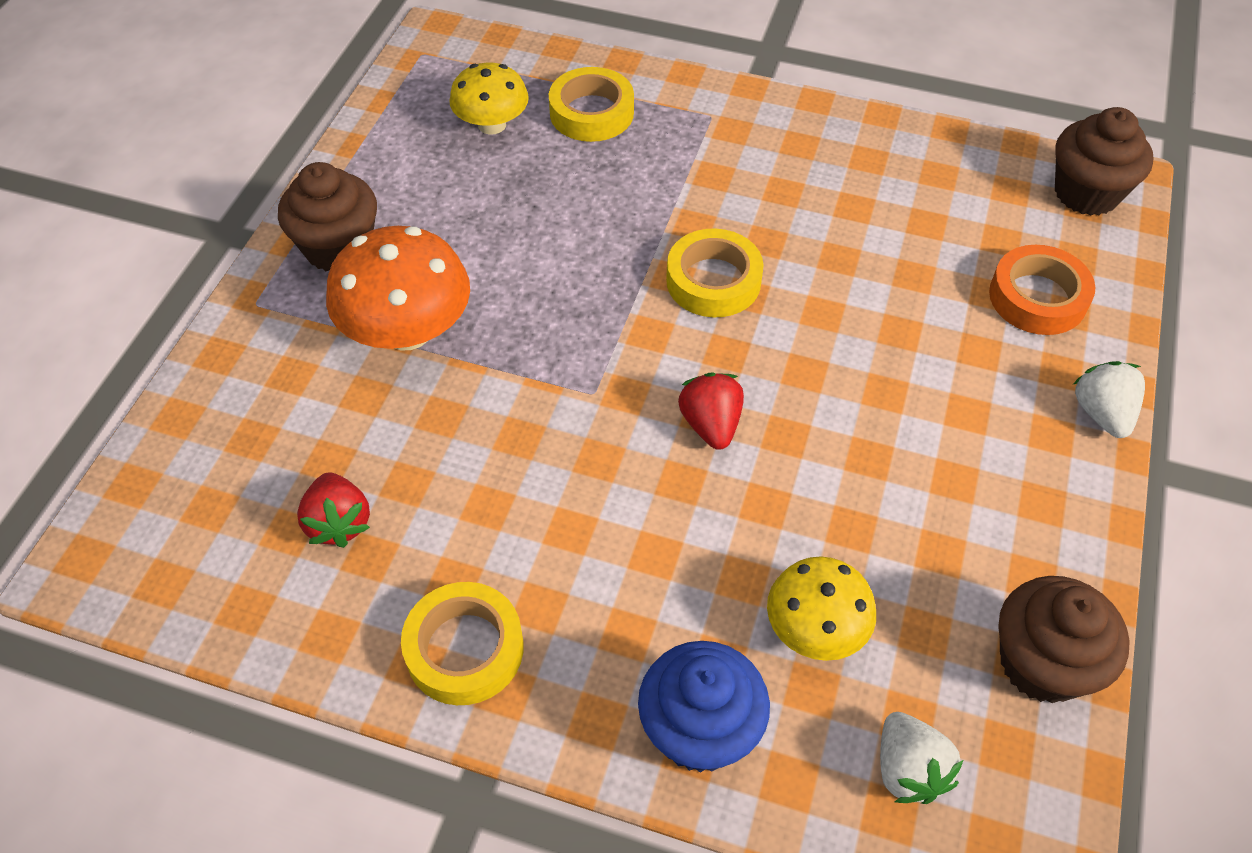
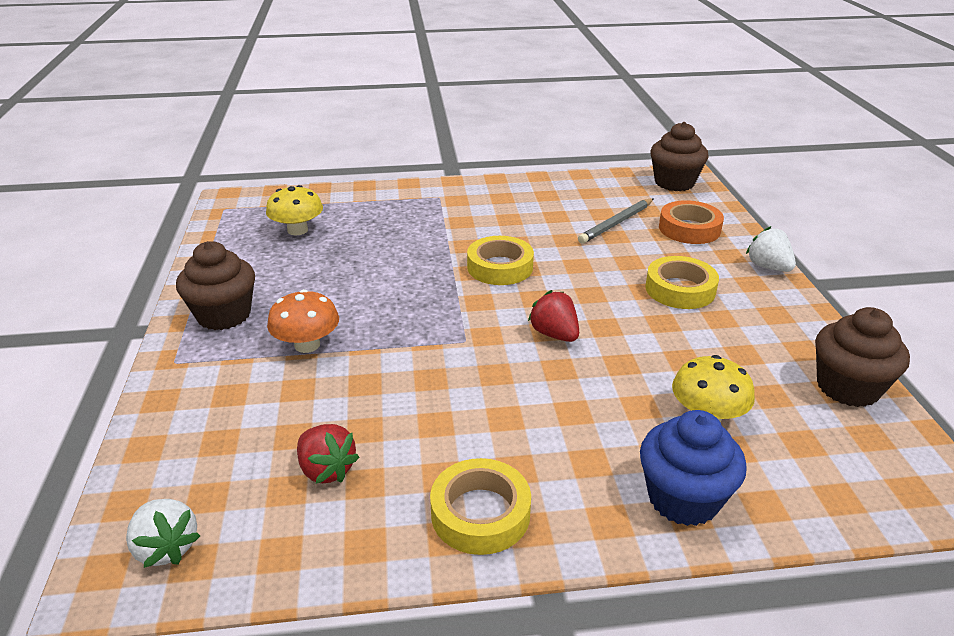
camera: 25 degrees left, 20 degrees down
(407, 330) = (307, 345): orange mushroom -> orange mushroom, size x0.65
(591, 113) = (361, 211): yellow tape -> yellow tape (680, 289)
(908, 770) = (828, 470): white strawberry -> white strawberry (166, 548)
(933, 251) = (616, 223): none -> grey pencil

